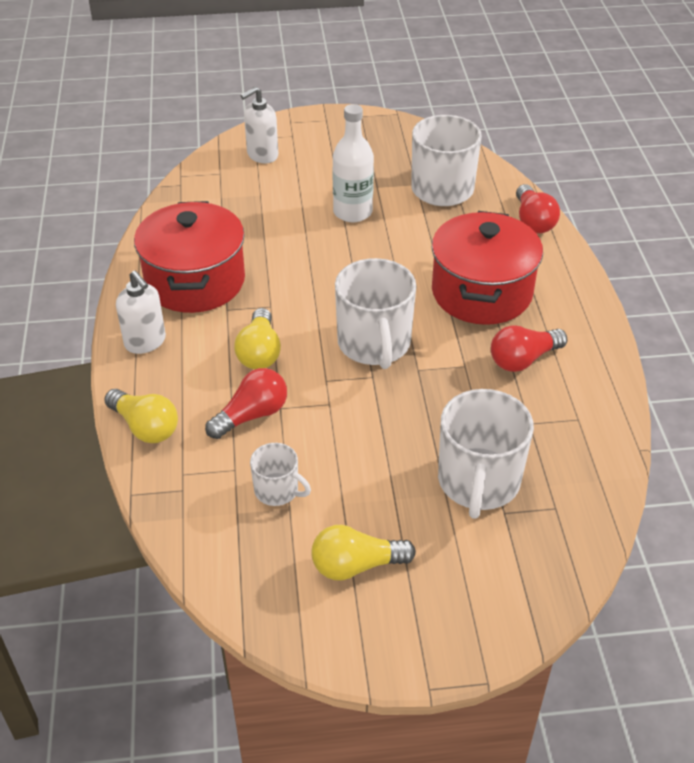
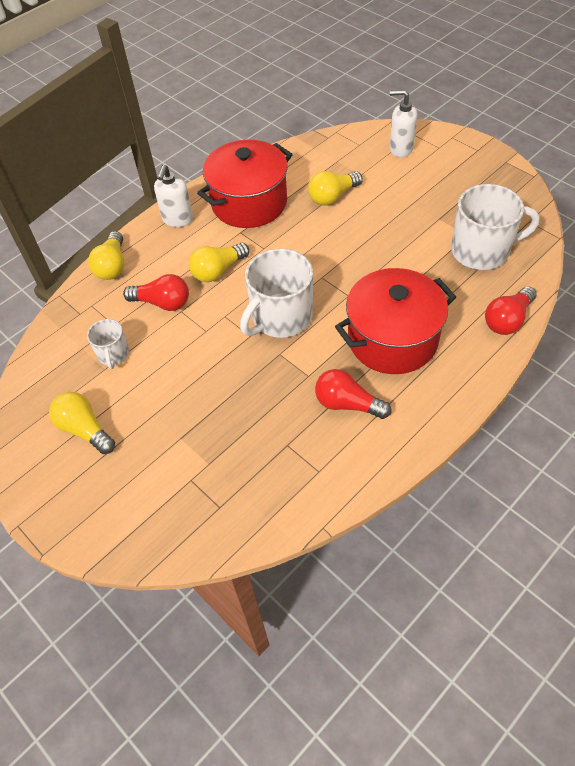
camera: 55 degrees right, 10 degrees up
(264, 227) = (332, 196): none -> yellow light bulb
(352, 212) = (397, 224): white bottle -> none
(478, 482) = (205, 449): white mug -> none

